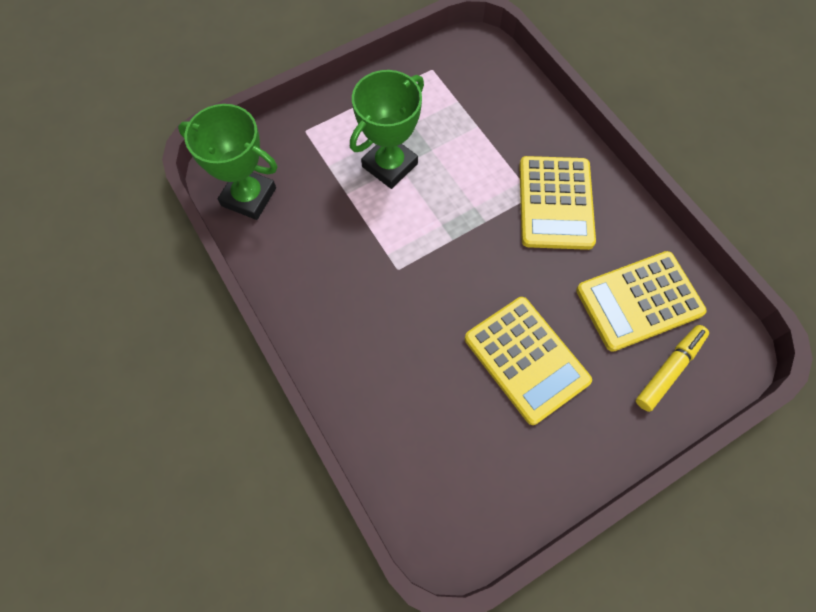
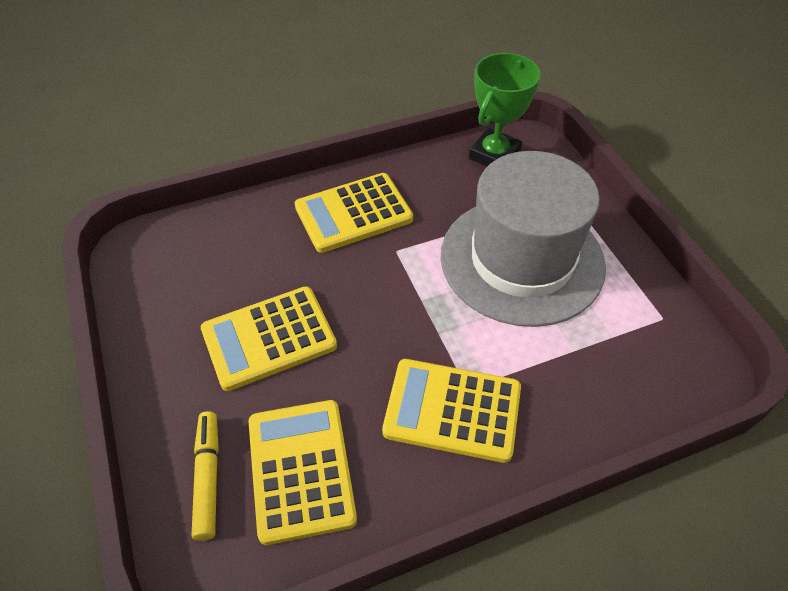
camera: 100 degrees right, 15 degrees down
(354, 317) = (353, 213): none -> yellow calculator
(390, 165) = (522, 260): green trophy -> grey hat
(669, 370) = (208, 477): yellow marker -> yellow marker turned 150 degrees counterclockwise

